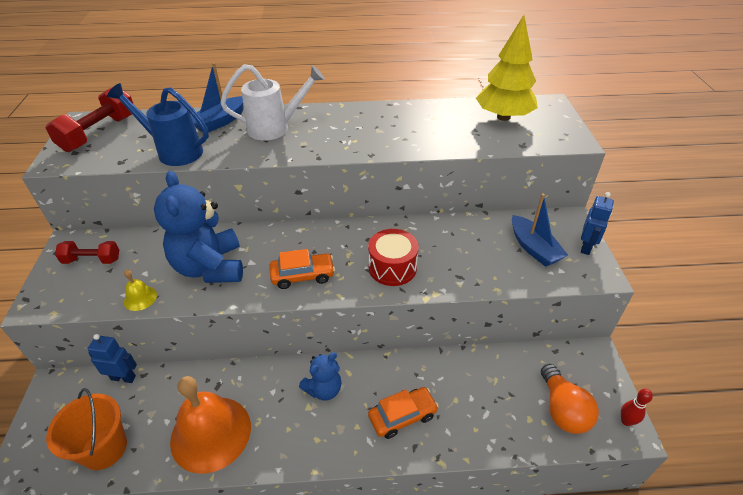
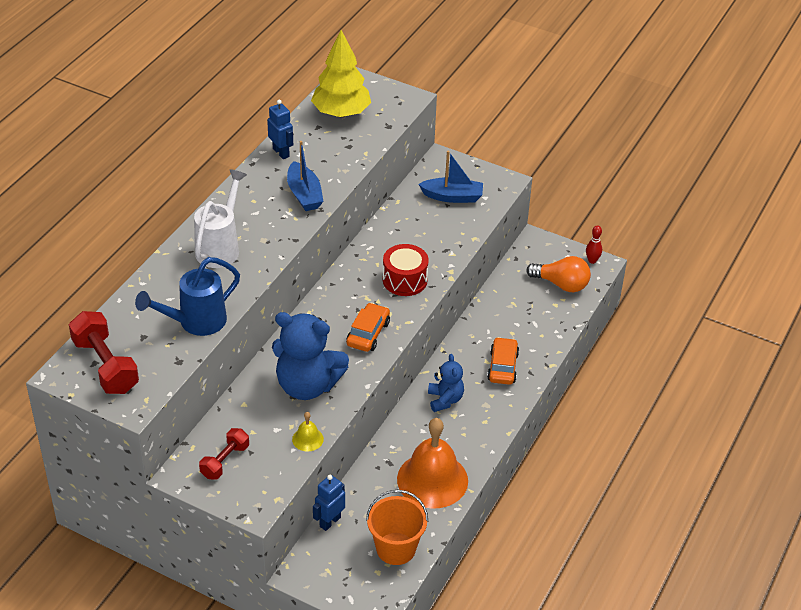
camera: 60 degrees left, 0 degrees up
(220, 122) = (170, 278): blue boat -> blue boat (304, 194)
(586, 247) = (475, 171): blue robot -> blue robot (281, 152)

